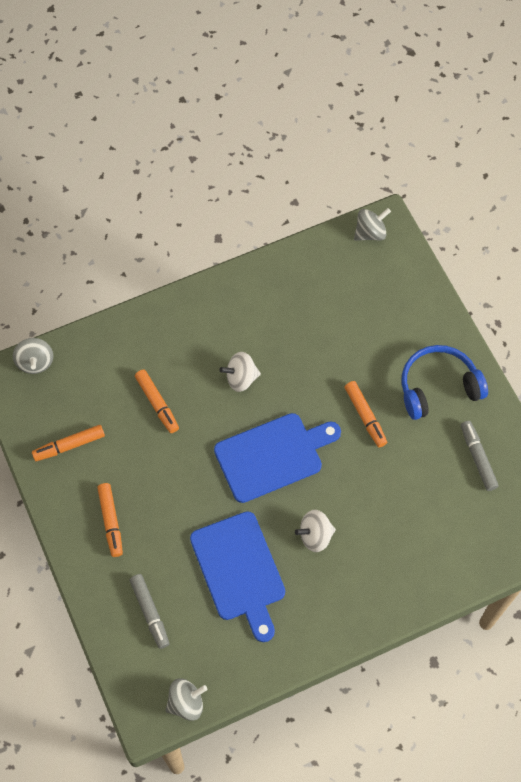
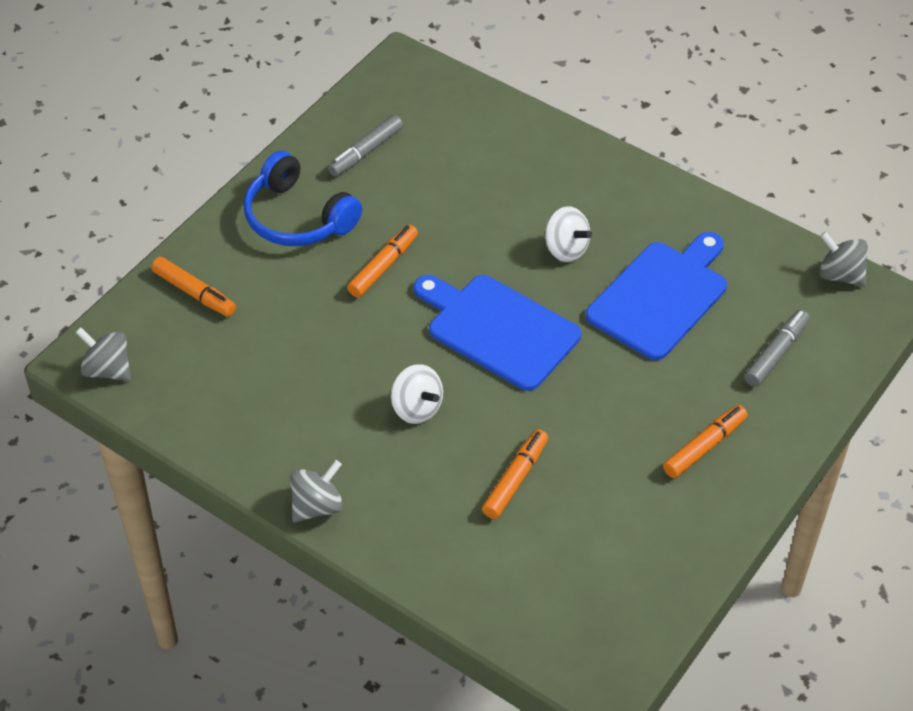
camera: 120 degrees left, 15 degrees down
(35, 362) = (557, 655): grey spinning top -> grey spinning top (317, 506)
(69, 445) = (644, 545): orange marker -> orange marker (194, 293)

